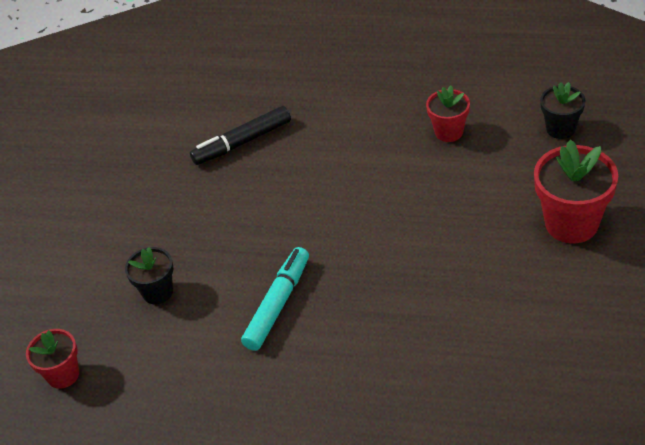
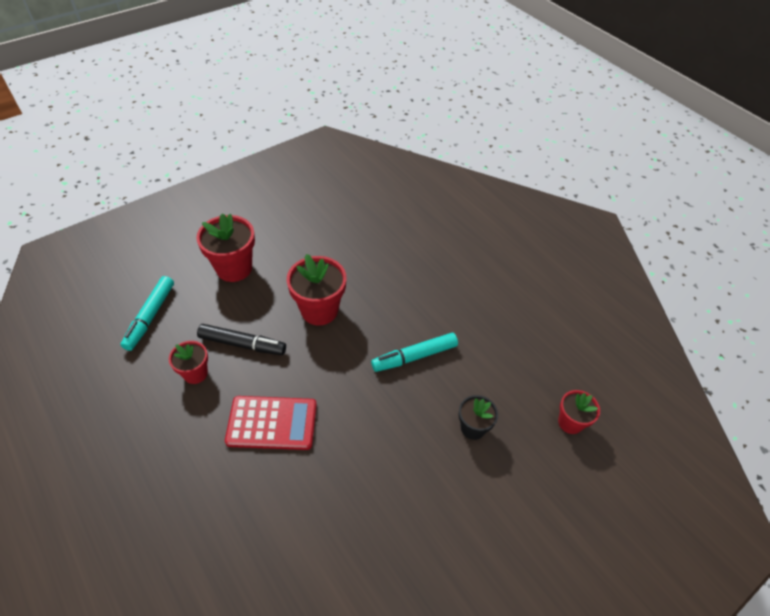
camera: 145 degrees left, 5 degrees up
(242, 142) = (306, 502): black marker -> black marker (242, 344)
(335, 157) = (272, 423): none -> red calculator
(426, 263) = (319, 310): none -> red flower pot
(560, 129) = (150, 317): black flower pot -> turquoise marker

